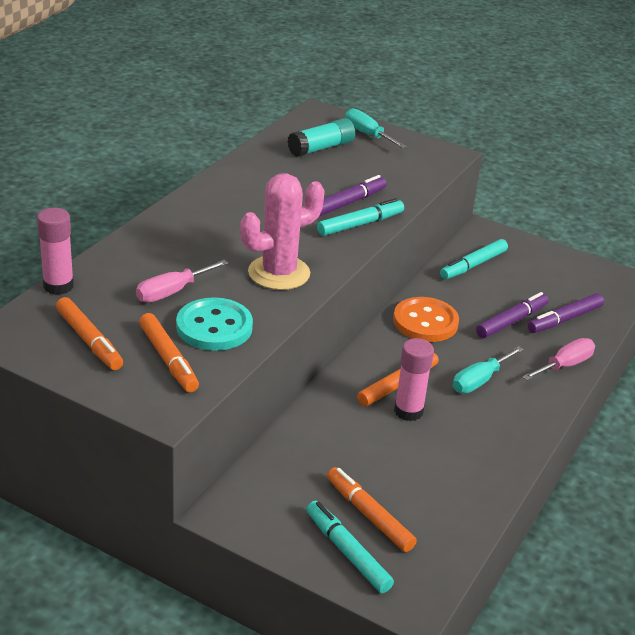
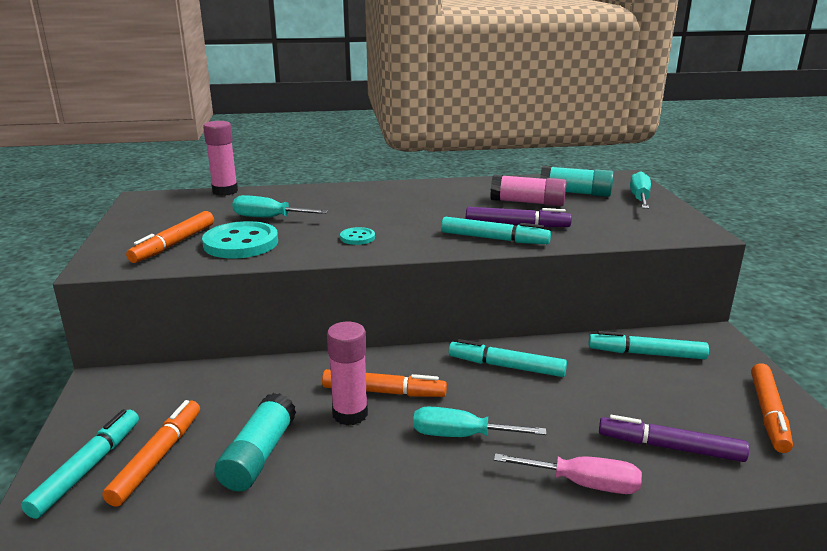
camera: 55 degrees right, 10 degrees down
(89, 340) = (168, 217): orange marker -> orange marker (768, 414)
(172, 292) = (269, 218): pink screwdriver -> turquoise screwdriver
(279, 273) = (357, 237): pink cactus -> turquoise button
(311, 175) = (527, 202): none -> pink glue stick
(414, 469) = (259, 455): none -> turquoise glue stick
(425, 322) = (506, 366): orange button -> turquoise marker
(511, 321) = (598, 413): purple marker -> none

